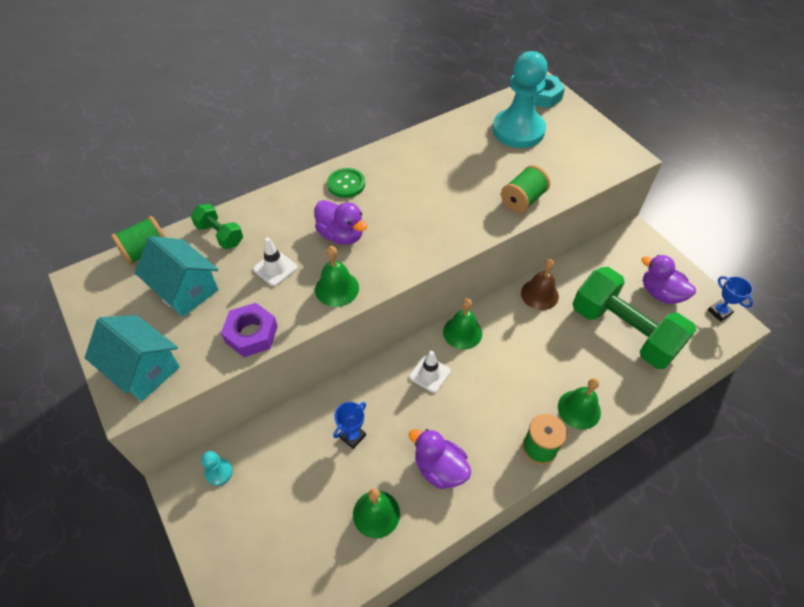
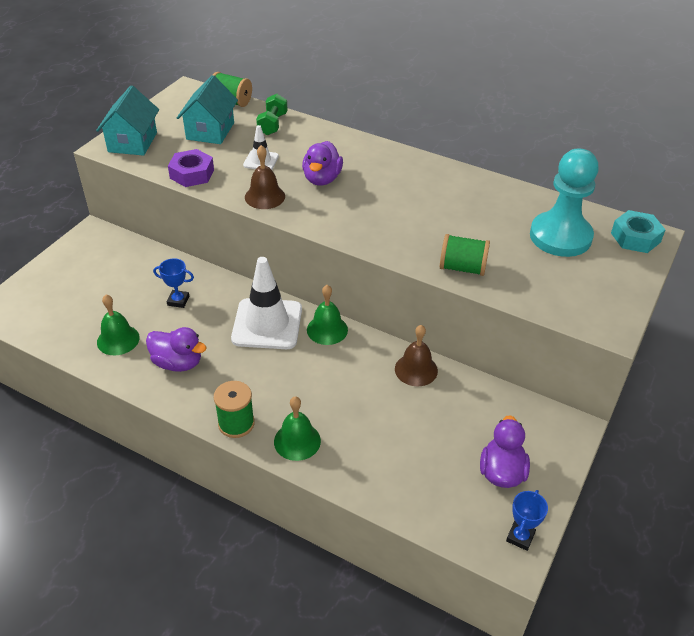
camera: 60 degrees right, 10 degrees down
(219, 472) = (110, 245): turquoise pawn -> none
(337, 288) = (264, 196): green bell -> brown bell
(346, 184) = (381, 161): green button -> none
(429, 374) = (267, 324): white traffic cone -> white traffic cone, size x2.01
(439, 468) = (178, 363): purple duck -> purple duck turned 105 degrees clockwise
(623, 331) = (421, 451): green dumbbell -> none

